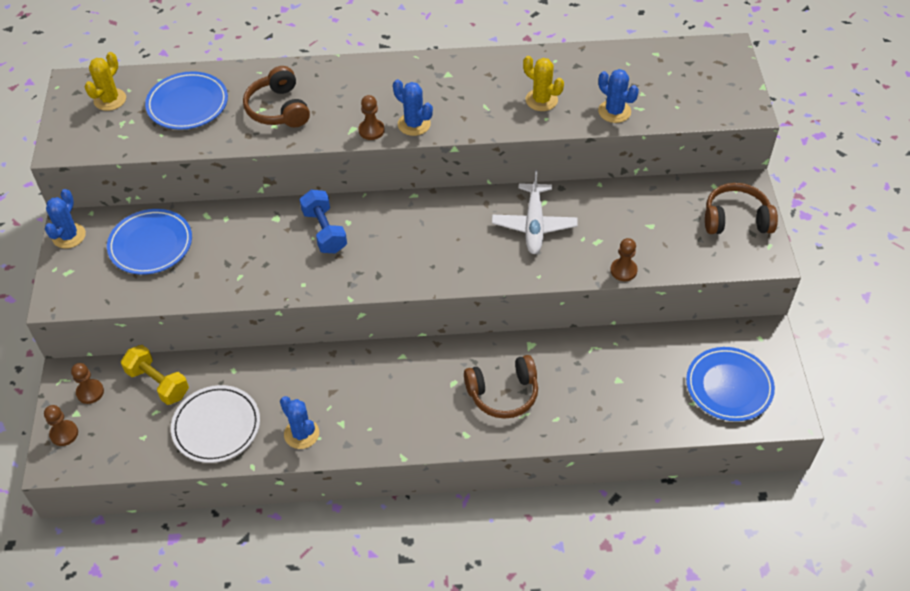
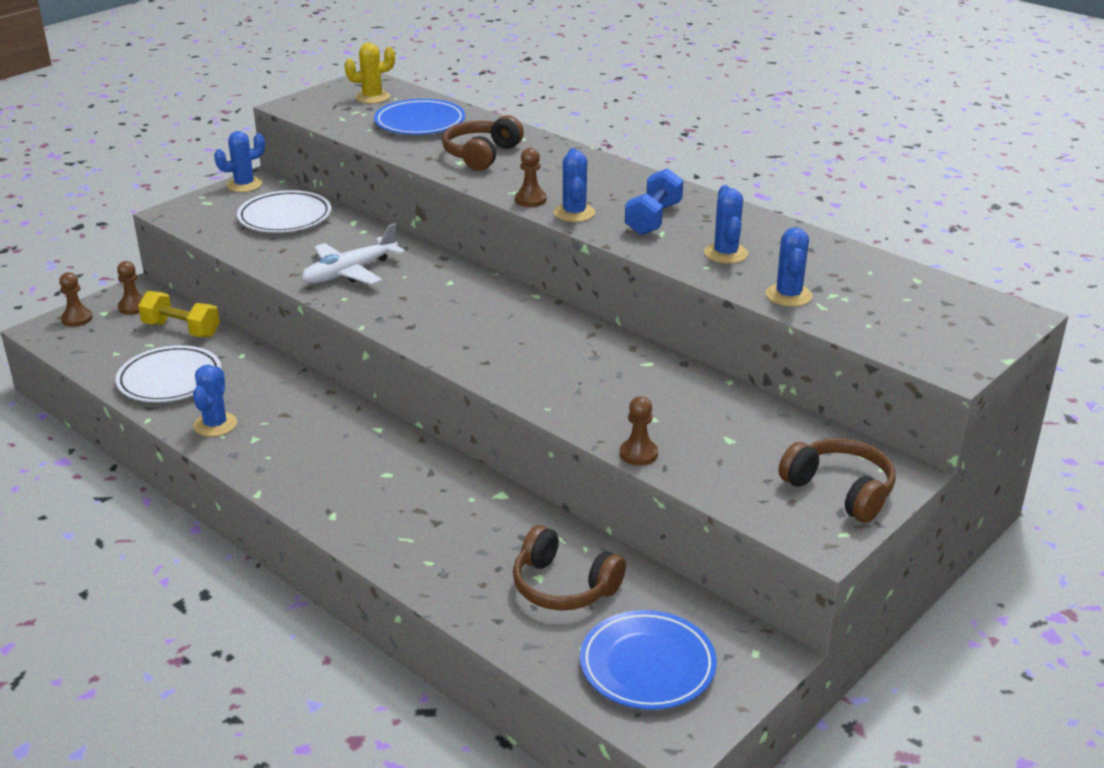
camera: 45 degrees right, 20 degrees down
(151, 245) = (285, 217): blue plate -> white plate
(158, 383) = (181, 330): yellow dumbbell -> yellow dumbbell turned 60 degrees counterclockwise
(324, 231) = (421, 277): blue dumbbell -> blue dumbbell (653, 219)
(503, 393) = (415, 511): brown headphones -> brown headphones (563, 586)
(534, 225) = (609, 372): white plane -> white plane (350, 272)
(541, 100) = (725, 253): yellow cactus -> blue cactus

